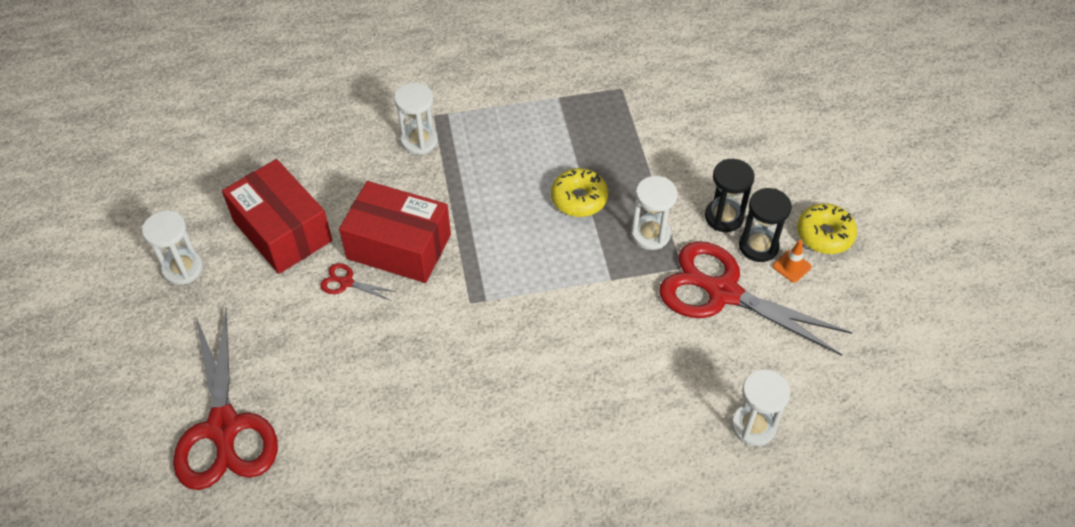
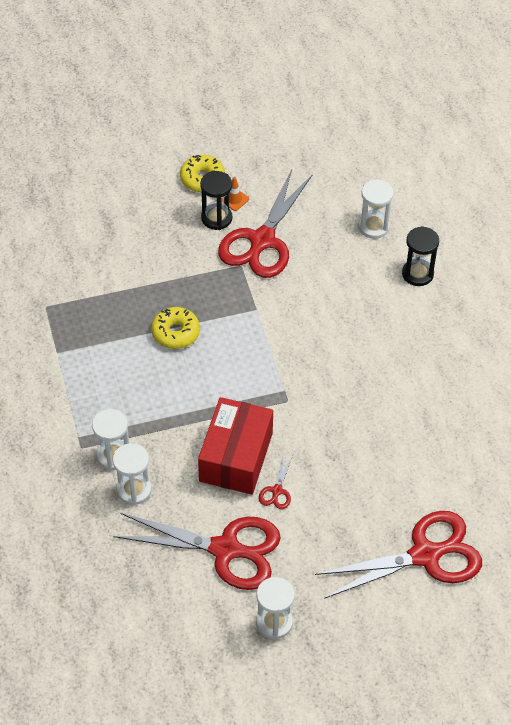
camera: 95 degrees left, 0 degrees up
(282, 231) = (225, 549): red box -> red scissors
(650, 234) = (210, 285): white hourglass -> white hourglass (134, 490)
(724, 217) = (189, 238): black hourglass -> black hourglass (417, 274)

